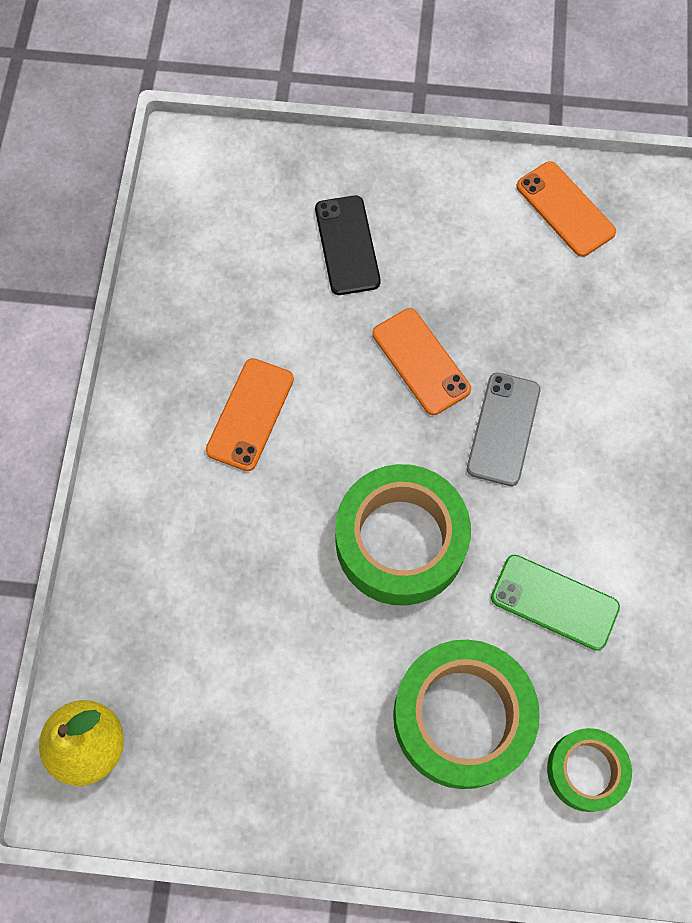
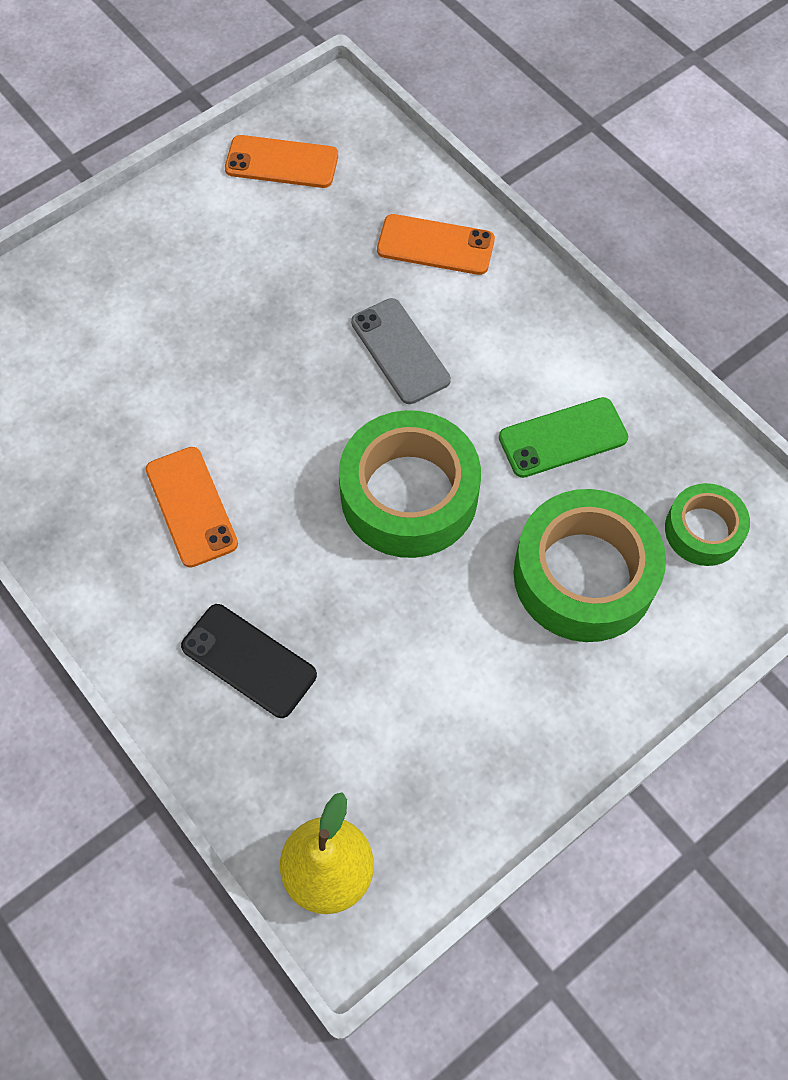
camera: 45 degrees left, 5 degrees down
(347, 245) = (136, 318): black phone -> black phone (249, 660)
(421, 361) = (287, 355): orange phone -> orange phone (435, 245)

